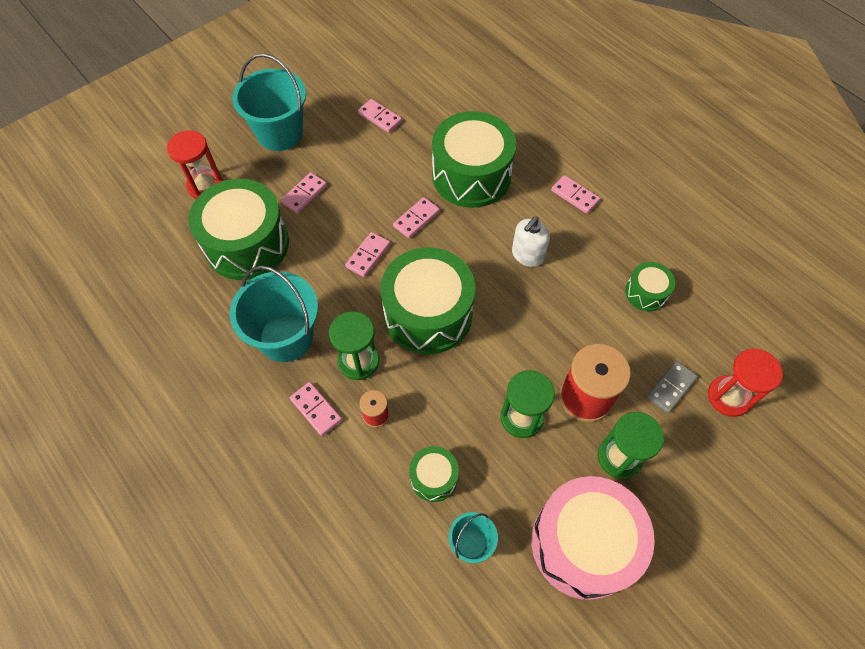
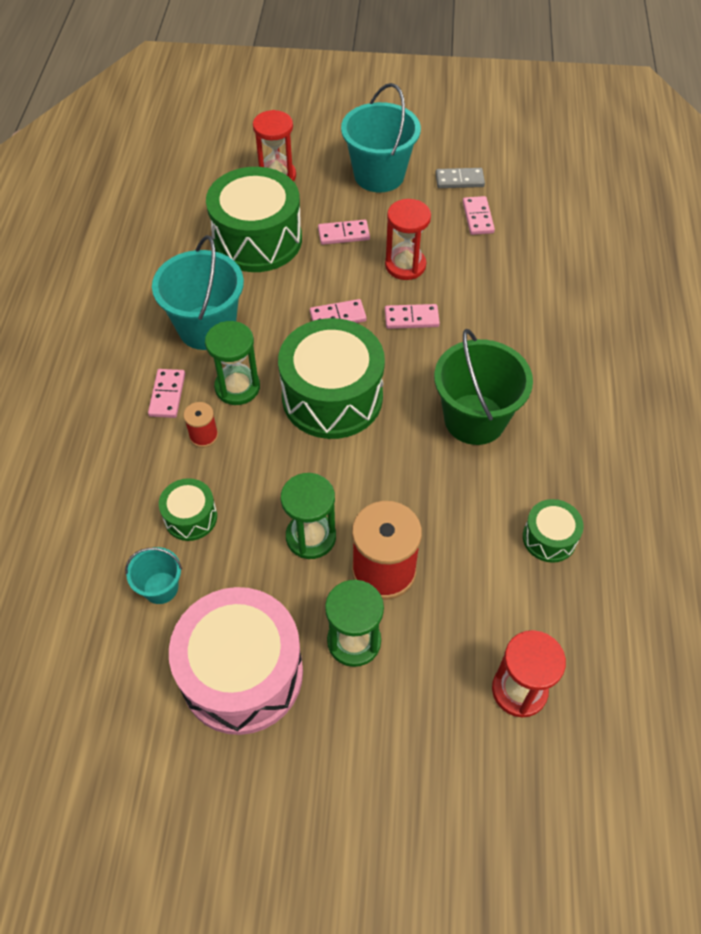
camera: 45 degrees right, 5 degrees down
(371, 185) = (405, 265): none -> red hourglass
(471, 175) = (503, 319): green drum -> none
(527, 255) = (474, 419): white soap dispenser -> green bucket
(575, 196) = (582, 406): pink domino -> none
(671, 387) = (472, 632): grey domino -> grey domino (459, 180)

